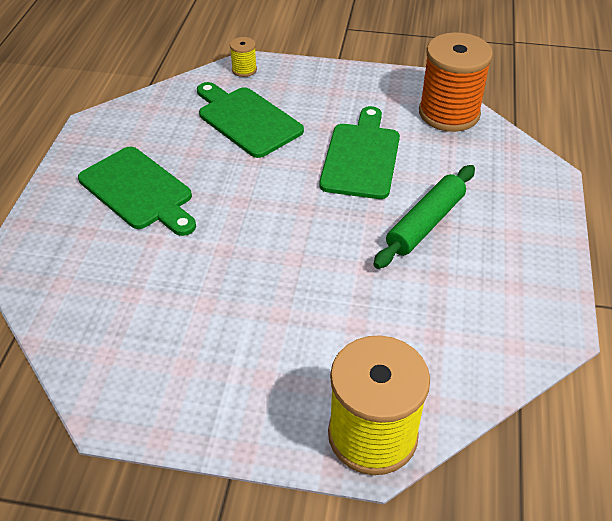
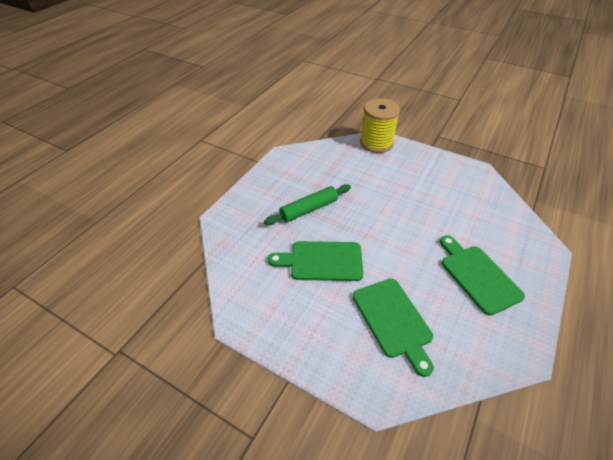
camera: 160 degrees left, 0 degrees up
(244, 70) = (383, 390): yellow spool -> none
(361, 157) = (322, 261): green cutting board -> green cutting board turned 60 degrees clockwise
(449, 113) = (240, 280): orange spool -> none

